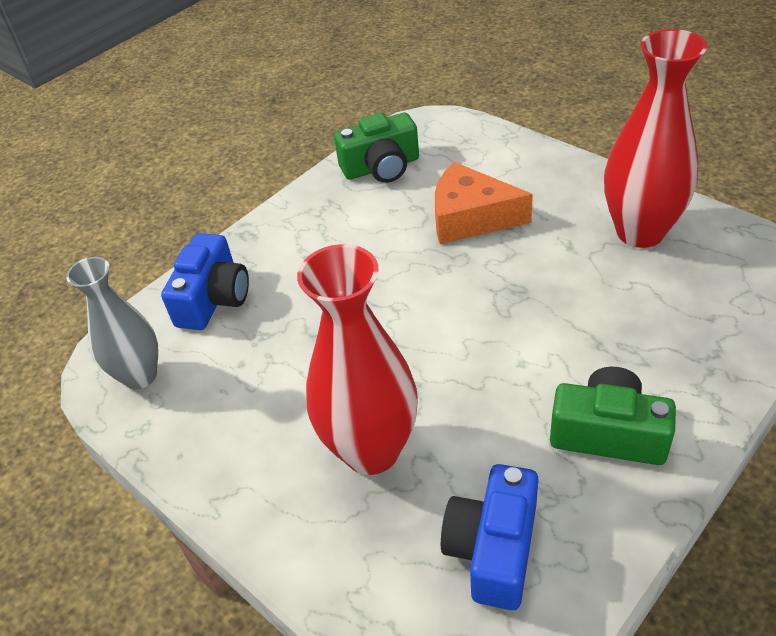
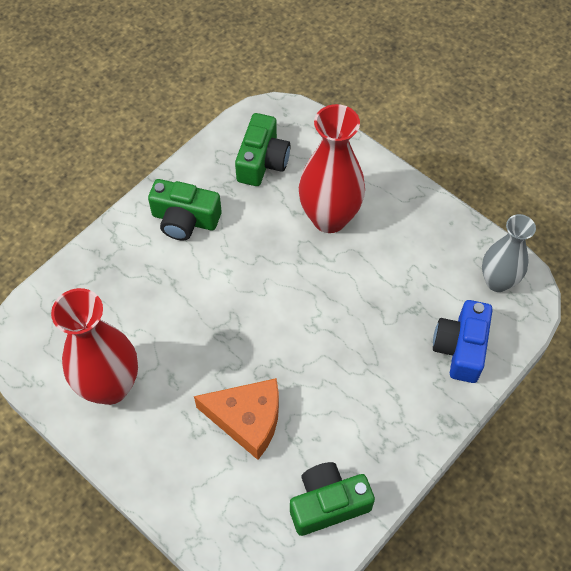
camera: 175 degrees right, 15 degrees up
(493, 549) = (262, 161): blue camera -> green camera

